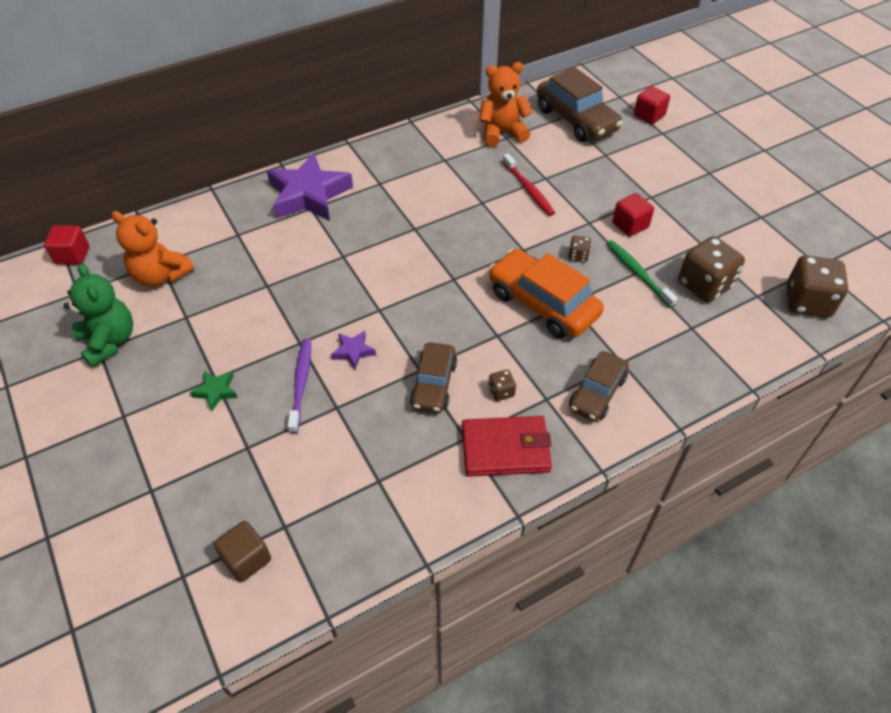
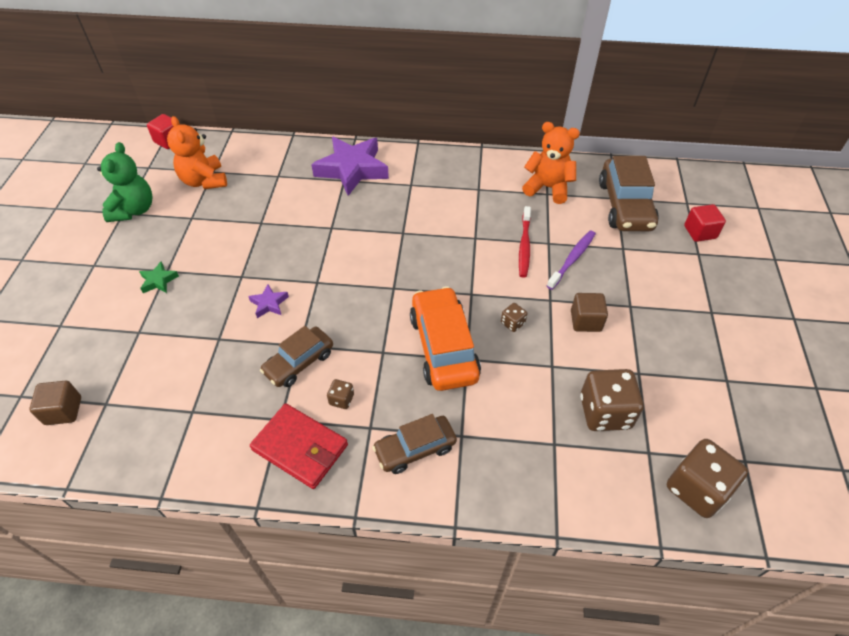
camera: 35 degrees right, 0 degrees up
(301, 383) = (213, 307): purple toothbrush -> purple toothbrush (572, 259)
(630, 225) = (585, 321): red cube -> brown cube
(638, 273) = (551, 367): green toothbrush -> none

